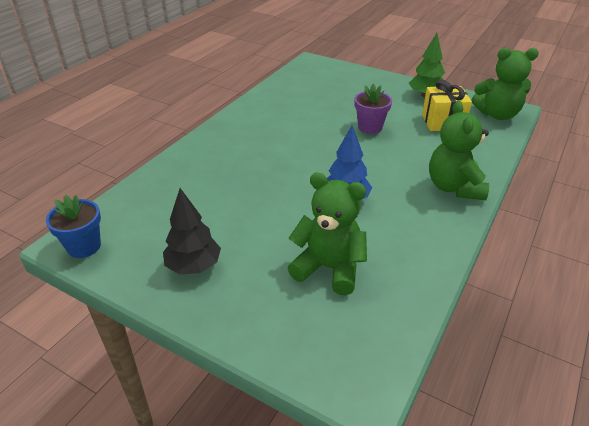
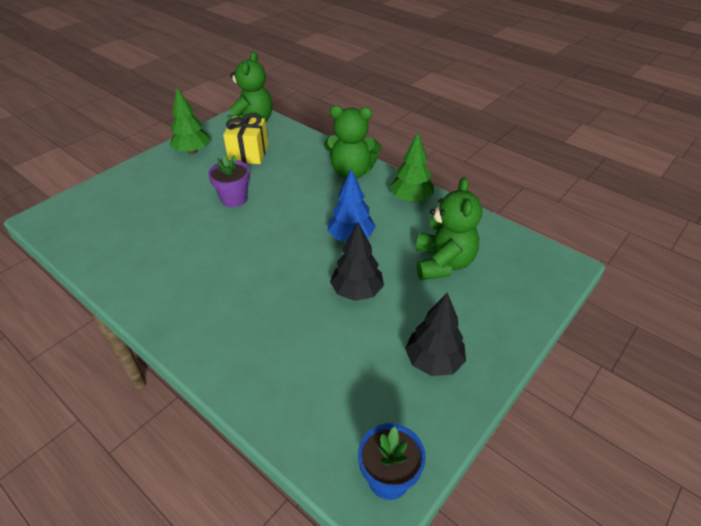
camera: 80 degrees left, 5 degrees up
(272, 211) = (357, 291): none -> black tree
(329, 268) = (443, 263): green teddy bear -> green teddy bear turned 150 degrees clockwise
(431, 236) = (411, 199): none -> green tree

